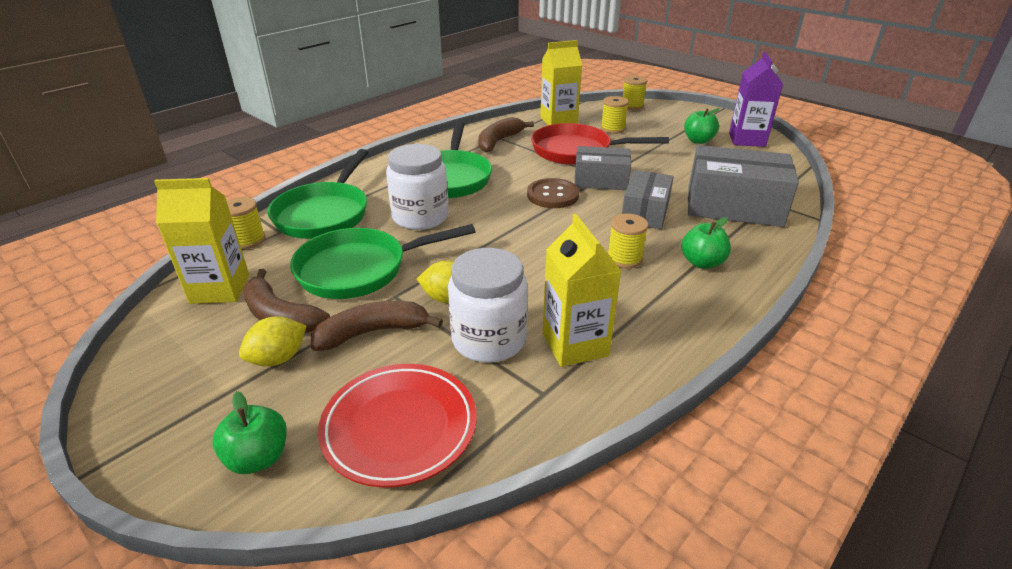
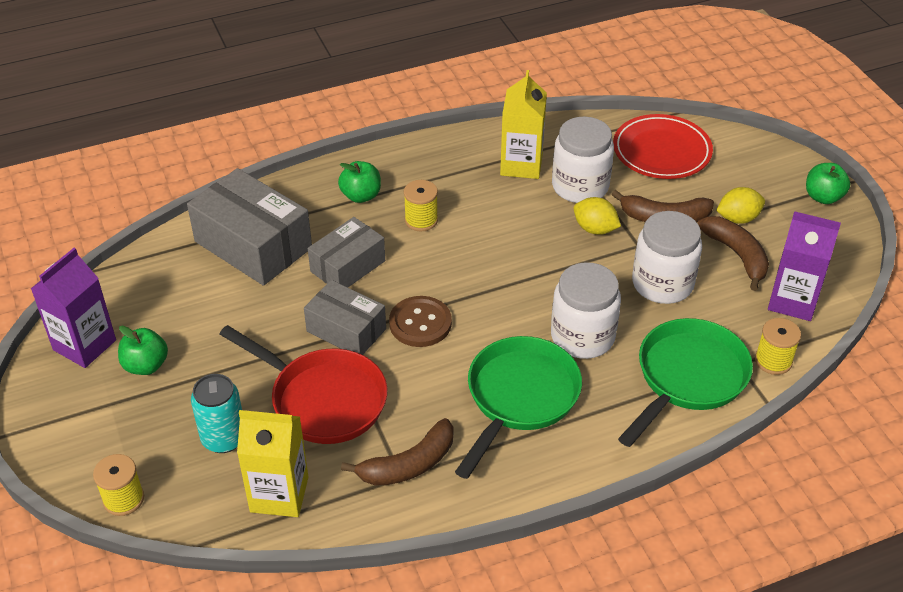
camera: 155 degrees left, 10 degrees up
(220, 289) = (792, 301): yellow carton -> purple carton
(258, 458) = (748, 160): green apple -> green apple (823, 197)
(360, 269) = (662, 283): green pan -> white jar
(612, 129) = (224, 438): yellow spool -> turquoise can

